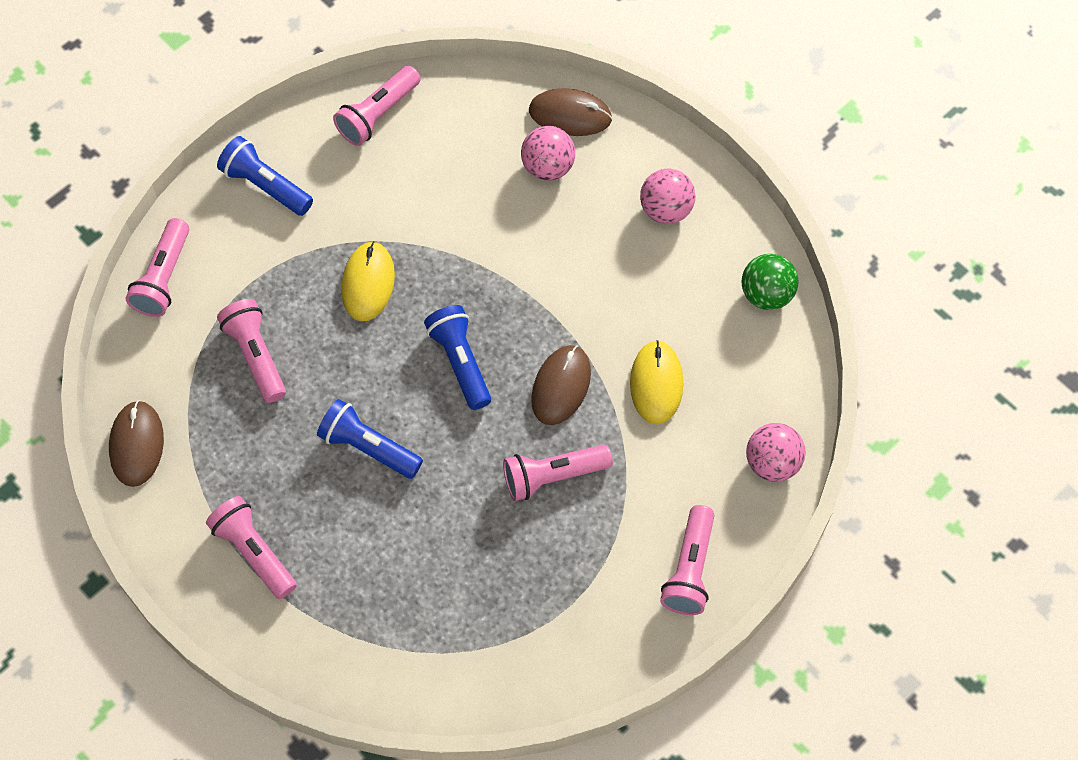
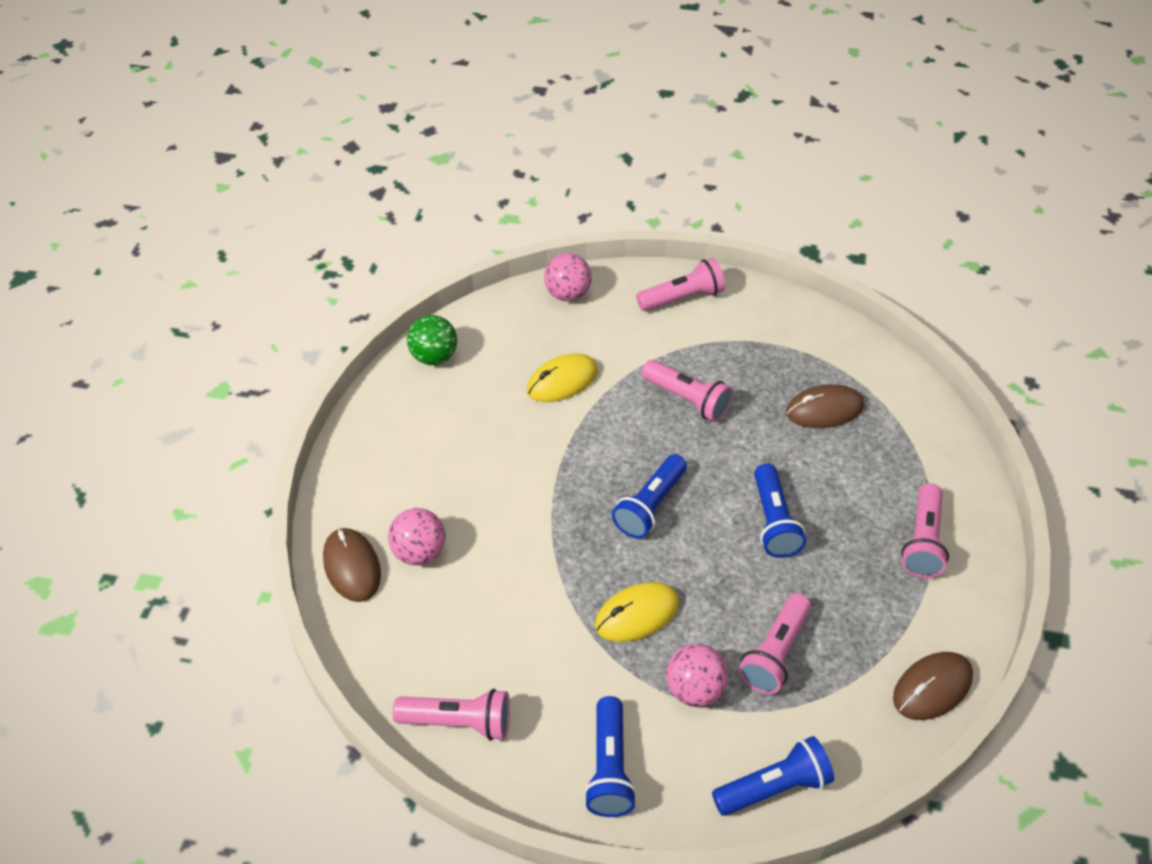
camera: 125 degrees left, 15 degrees down
(164, 278) = (774, 787): pink flashlight -> blue flashlight
(561, 386) = (614, 433): brown mouse -> brown mouse (824, 409)
(666, 209) = (403, 451): pink ball -> pink ball (694, 689)

